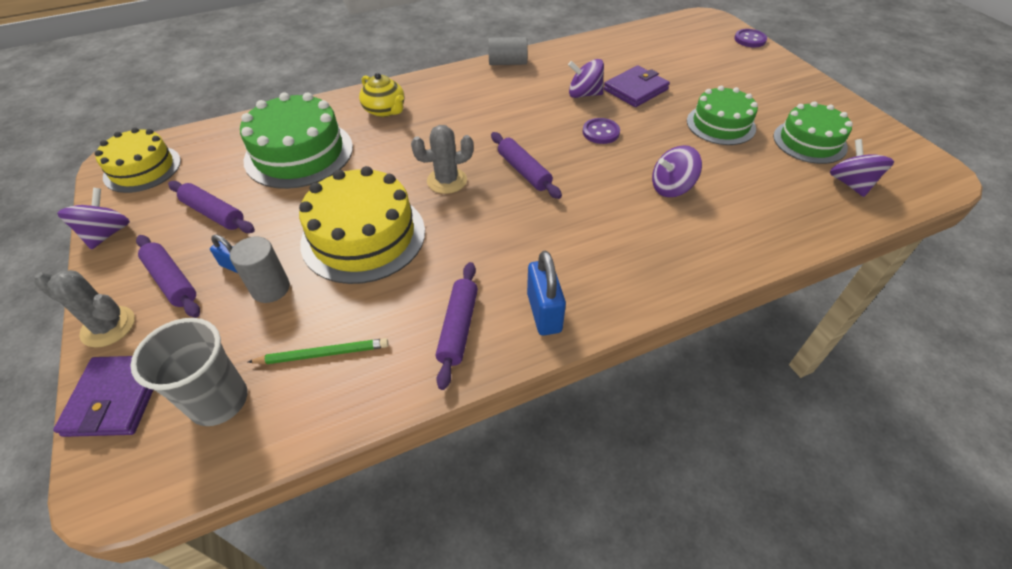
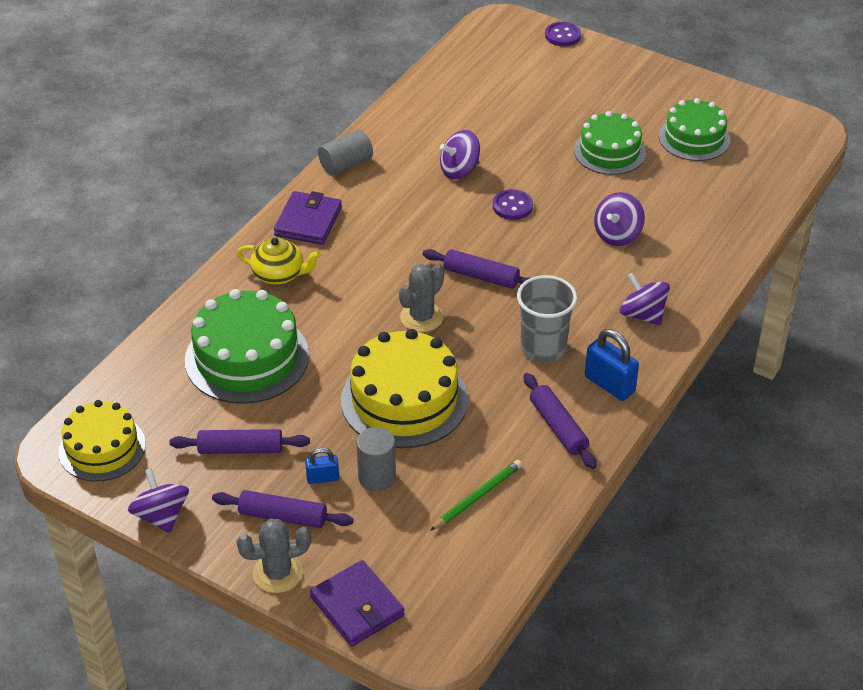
camera: 35 degrees left, 5 degrees down
(219, 401) = (438, 565): grey cup -> grey cup (543, 348)
(635, 90) = (503, 144): purple wallet -> purple wallet (308, 221)
(850, 184) = (751, 167): purple spinning top -> purple spinning top (642, 315)

